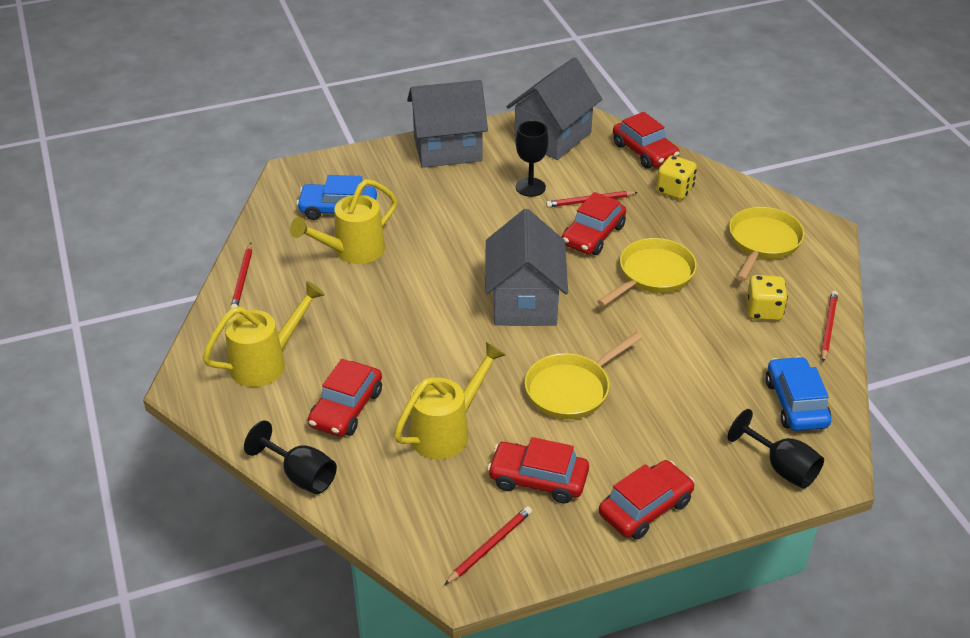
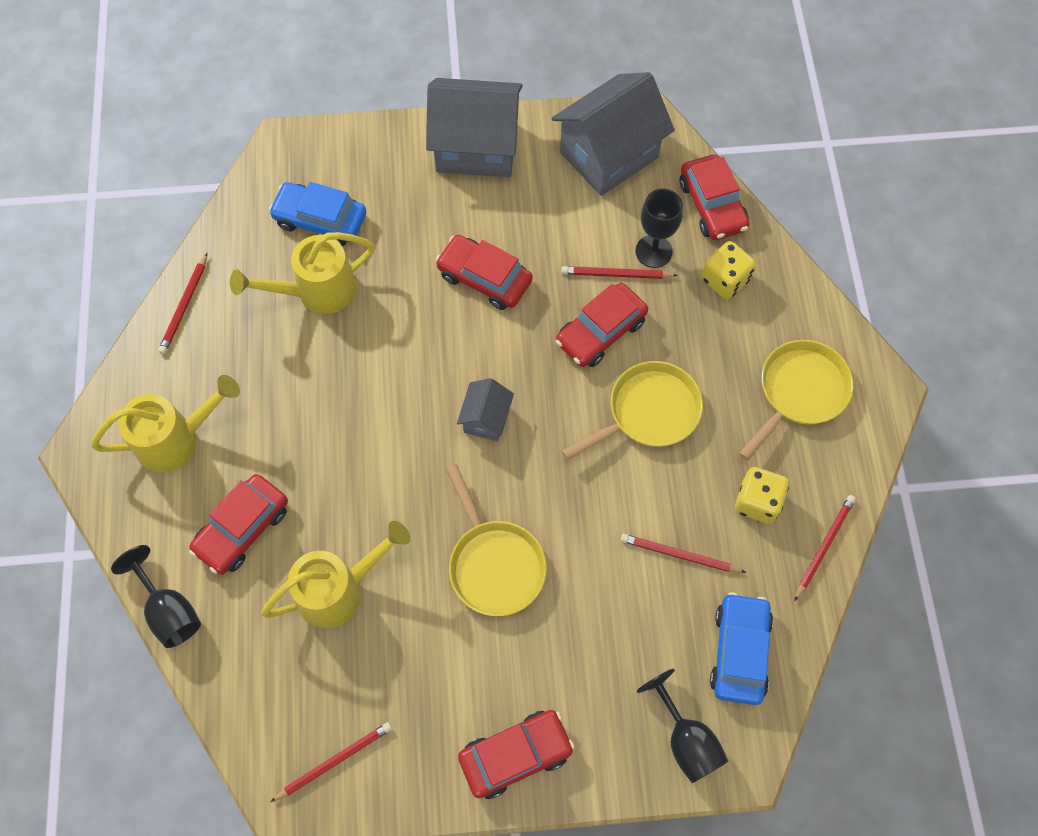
camera: 15 degrees right, 25 degrees up
(525, 302) = (486, 419): grey house -> grey house, size x0.49
(530, 187) = (553, 234): black goblet -> black goblet (653, 251)
(538, 479) = (414, 684): red car -> red car (484, 278)
(571, 389) = (494, 564): yellow pan -> yellow pan turned 90 degrees counterclockwise
(718, 354) = (679, 555): none -> red pencil

